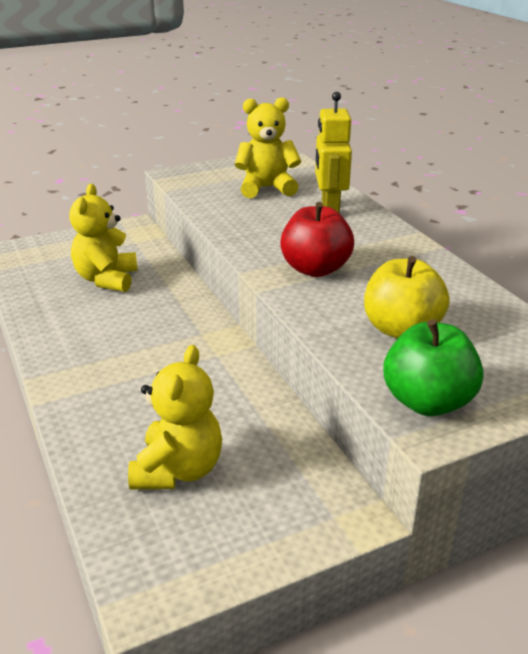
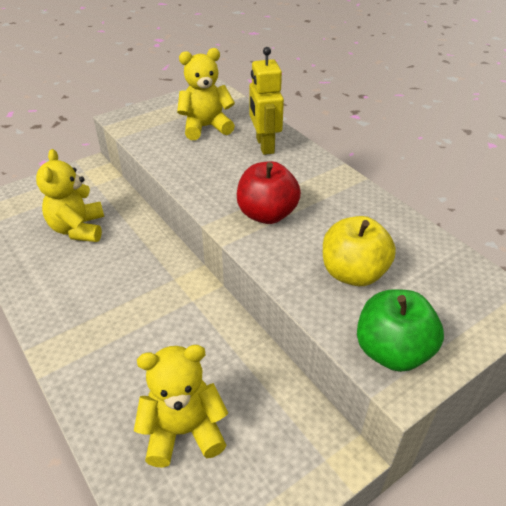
camera: 10 degrees left, 10 degrees up
(178, 470) = (184, 431): yellow teddy bear -> yellow teddy bear turned 105 degrees counterclockwise

